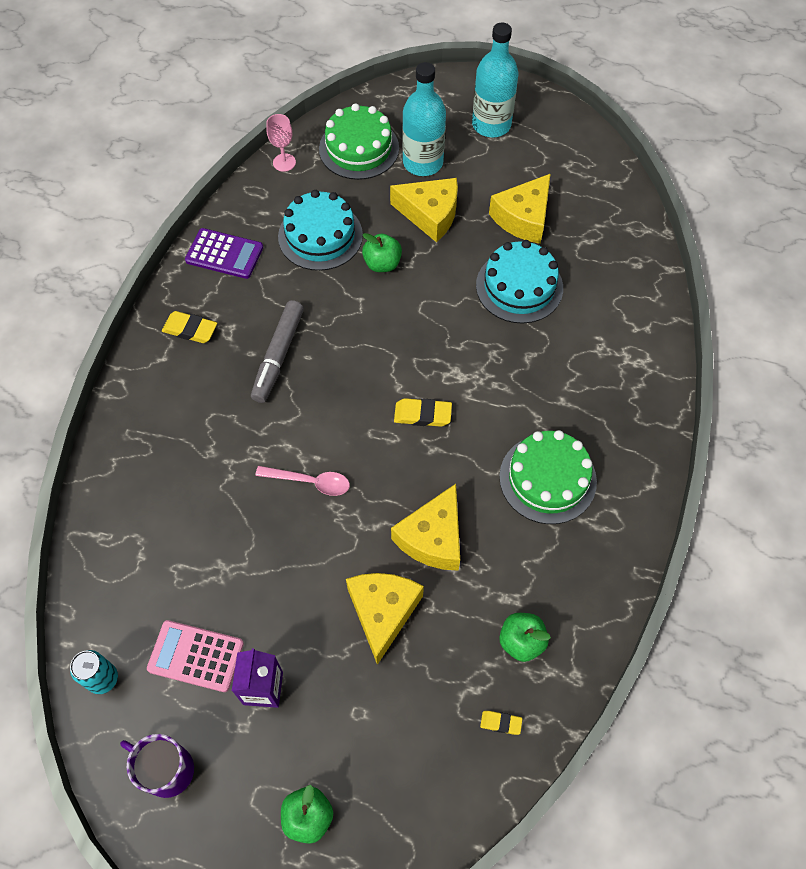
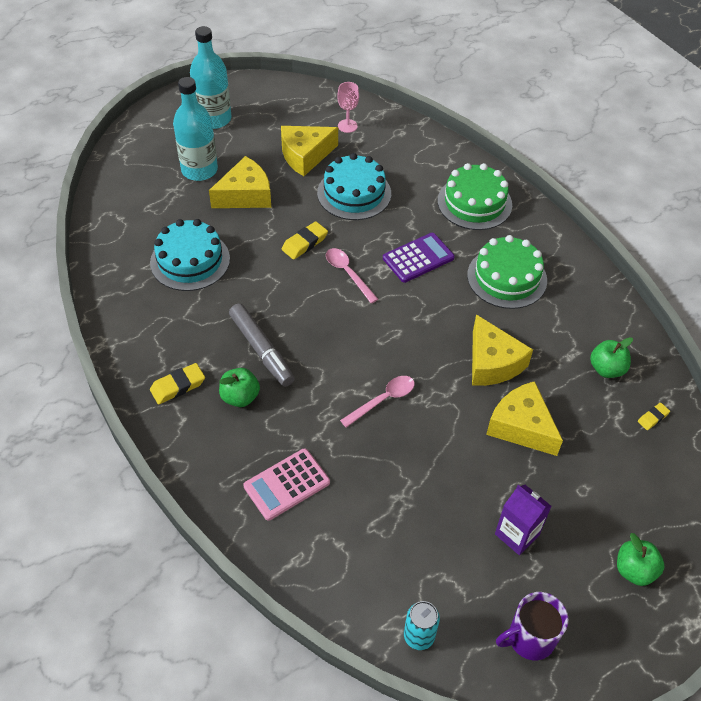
camera: 50 degrees left, 10 degrees down
(196, 656) = (455, 561): pink calculator -> pink calculator (287, 484)
(224, 254) = (136, 322): purple calculator -> purple calculator (418, 258)
(284, 162) = (101, 237): pink goblet -> pink goblet (347, 126)
(359, 148) = (144, 192): green cake -> green cake (474, 203)
(382, 264) = (254, 245): green apple -> green apple (240, 397)
(421, 353) = (348, 273): none -> pink spoon
(422, 415) = (396, 305): yellow eraser -> yellow eraser (304, 243)
(523, 218) = (305, 155): yellow cheese -> yellow cheese turned 75 degrees clockwise

